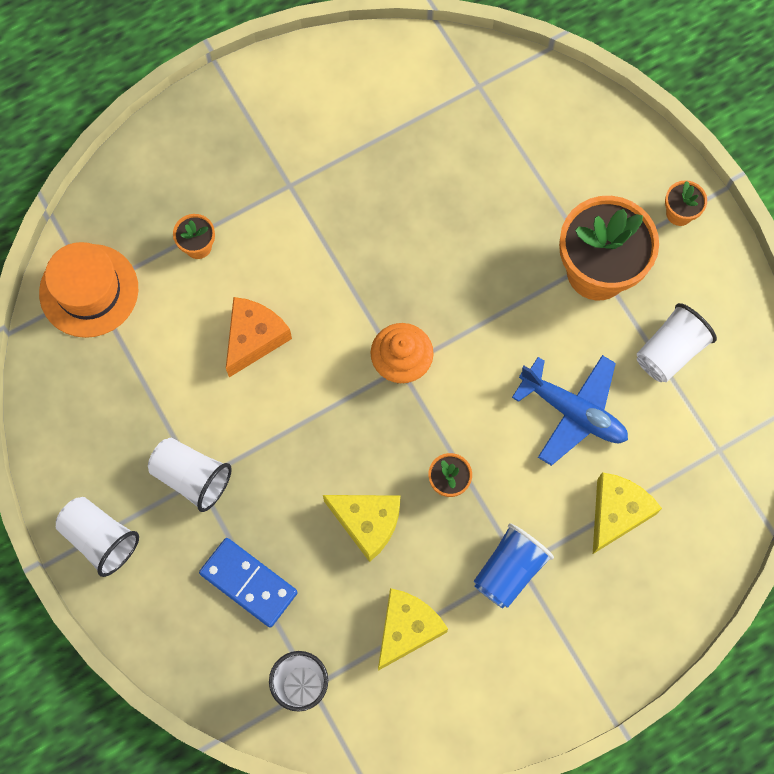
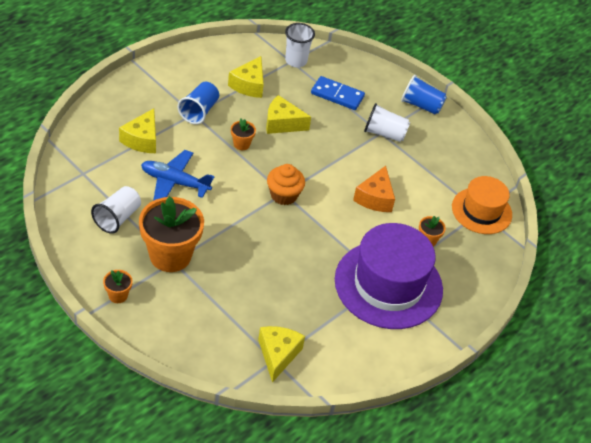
camera: 160 degrees right, 25 degrees down
(100, 538) = (421, 105): white cup -> blue cup
(285, 178) = (388, 284): none -> purple hat
(472, 92) = (278, 354): none -> yellow cheese

